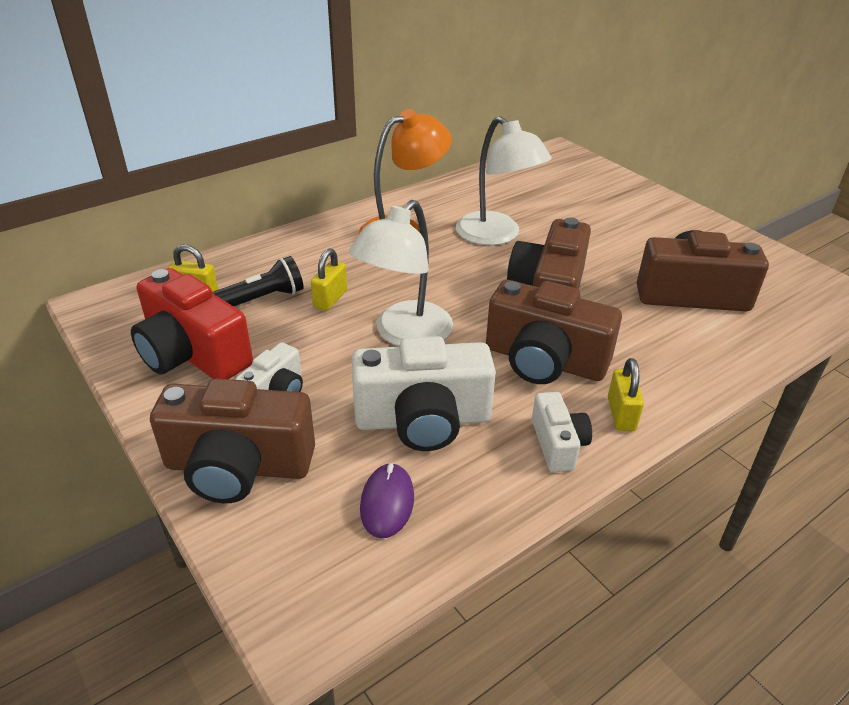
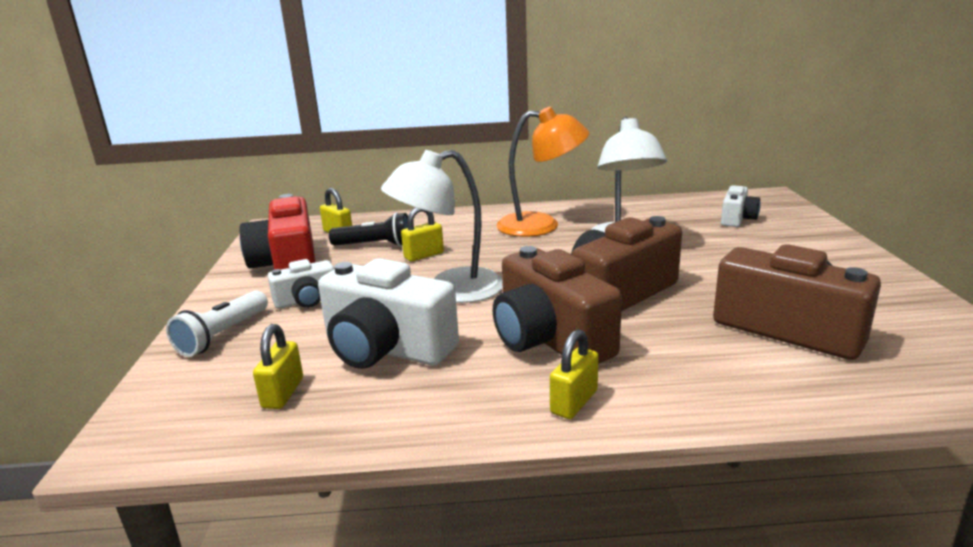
camera: 35 degrees right, 15 degrees down
(238, 466) = (223, 335): brown camera -> white flashlight
(387, 502) = (283, 393): purple mouse -> yellow padlock
(558, 444) = (477, 404): white camera -> white camera (737, 219)

